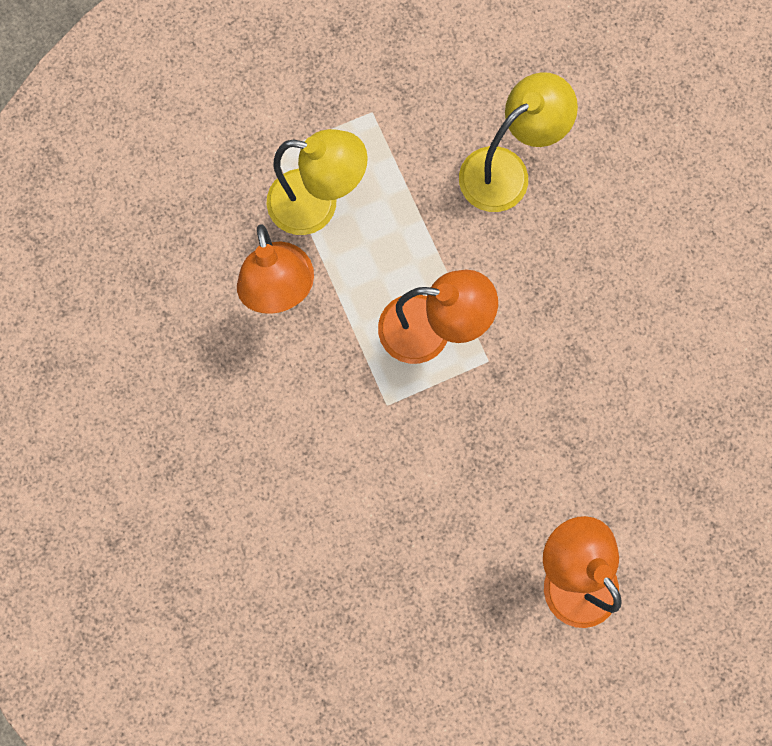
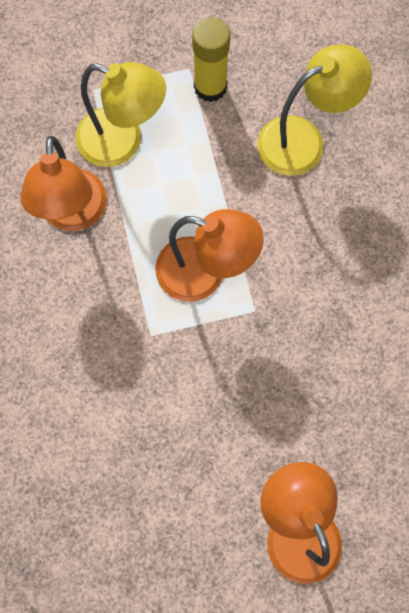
camera: 10 degrees right, 5 degrees down
(398, 129) = (210, 87): none -> yellow glue stick

